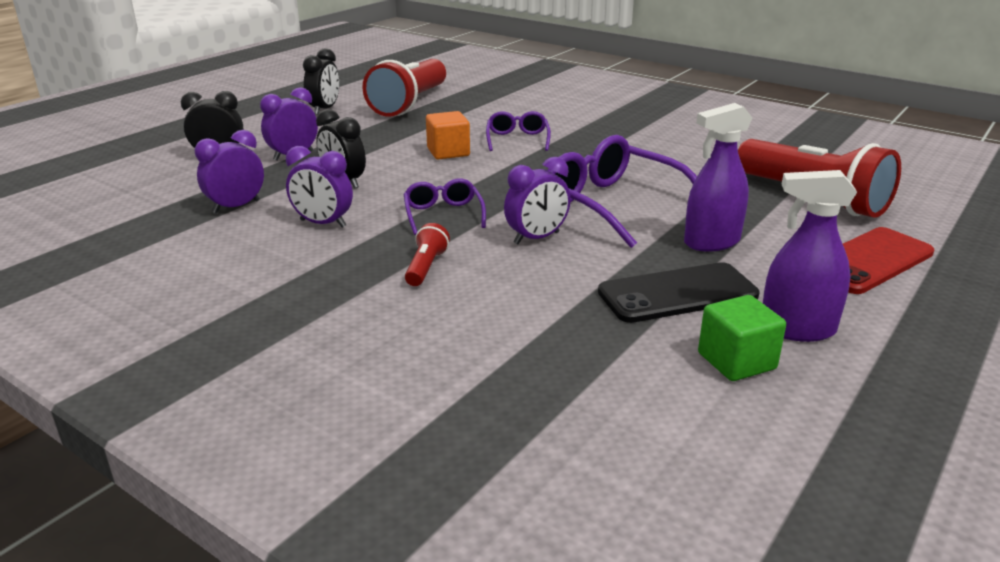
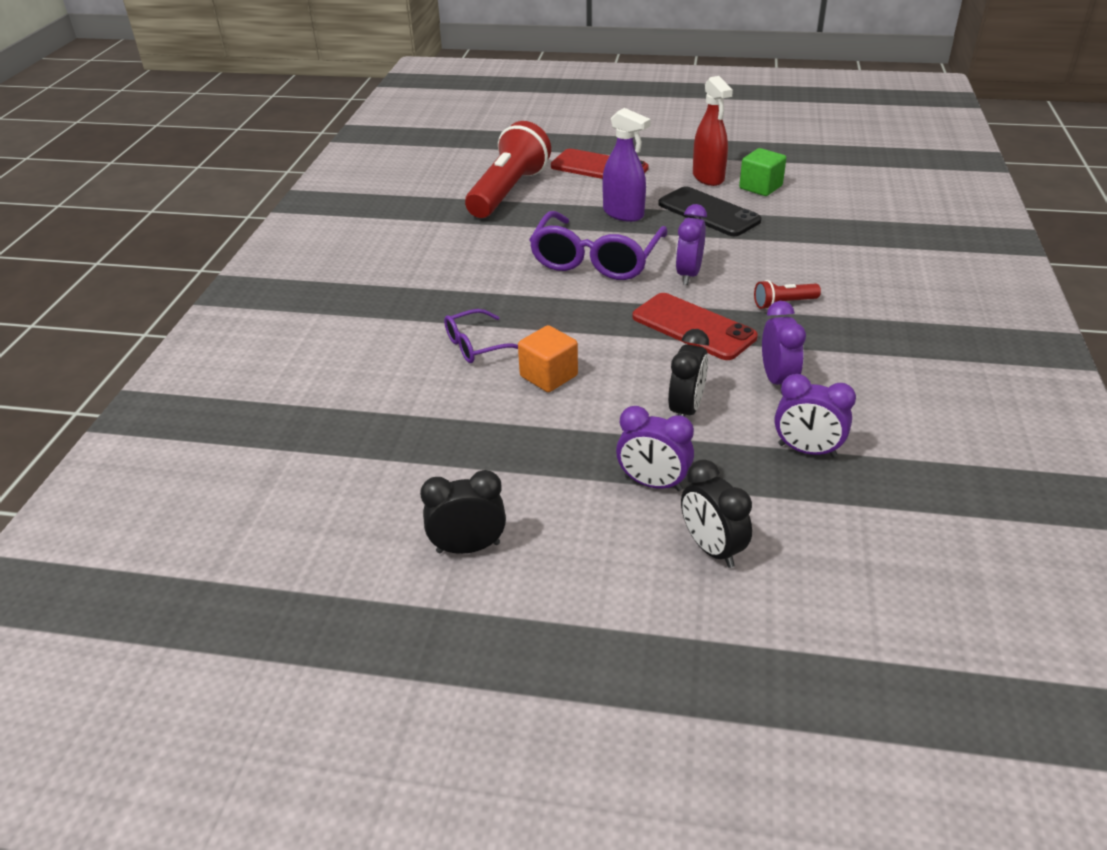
camera: 115 degrees left, 10 degrees up
(410, 103) = (393, 473): red flashlight -> none
(443, 214) = (693, 327): purple glasses -> red phone
(536, 238) = (688, 274): purple clock -> purple clock turned 105 degrees counterclockwise
(796, 329) = (708, 177): purple spray bottle -> red spray bottle

